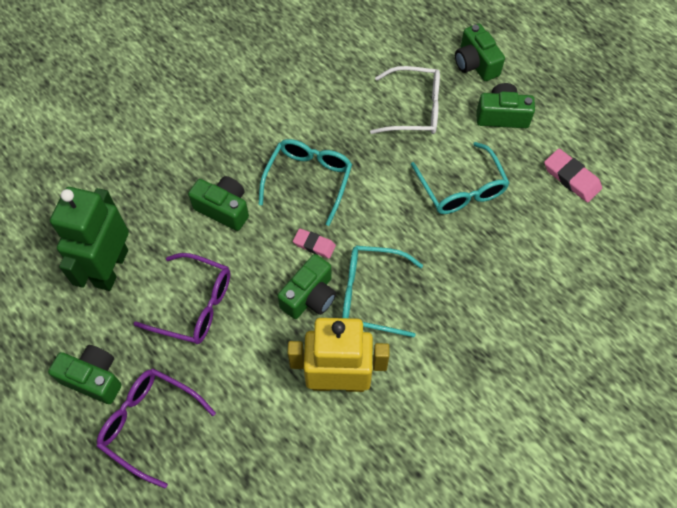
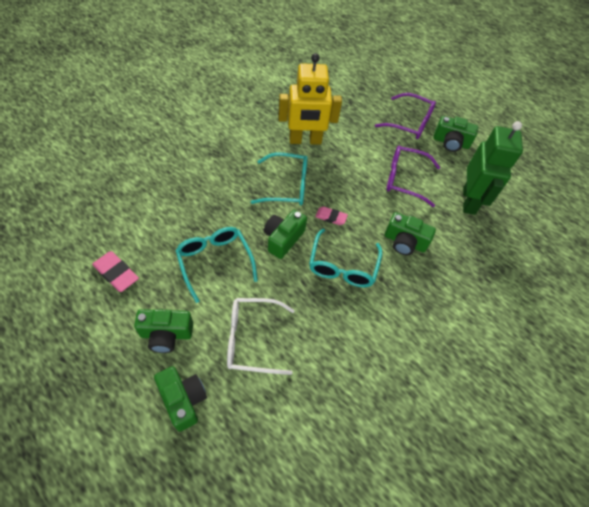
camera: 170 degrees right, 5 degrees down
(310, 296) = (329, 184): green camera -> green camera (283, 239)

